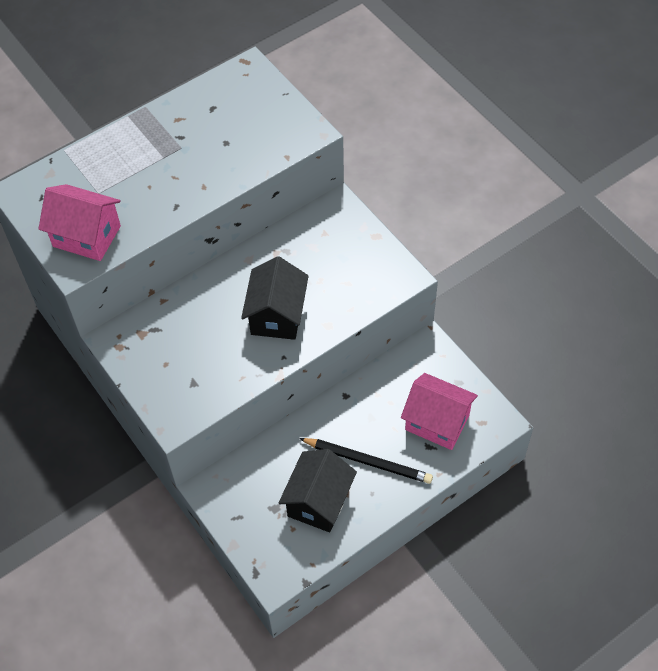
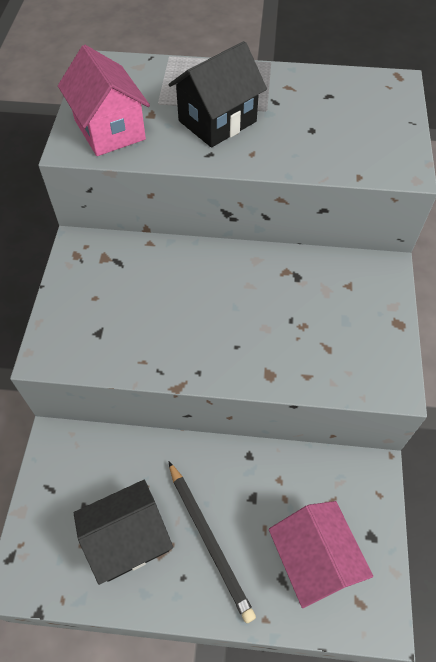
camera: 40 degrees right, 0 degrees up
(277, 315) = (231, 328): black house -> black house (217, 121)

